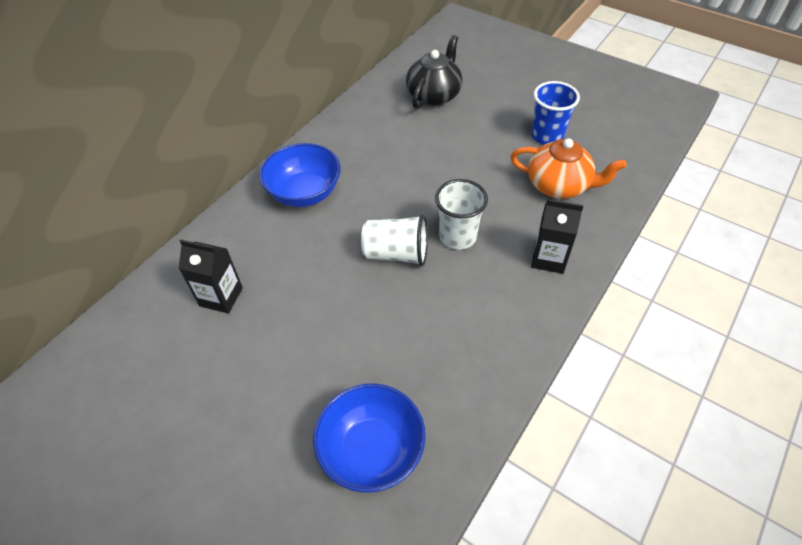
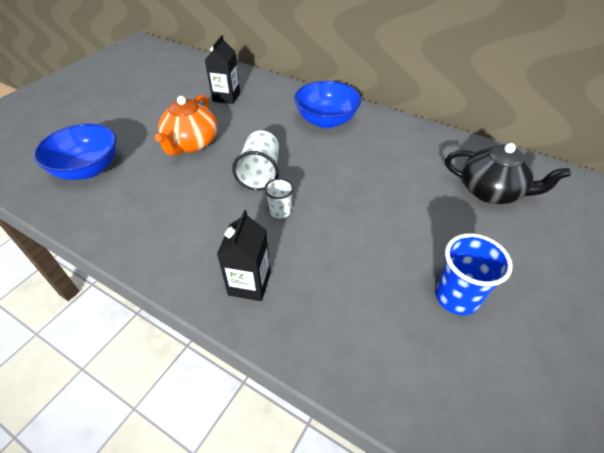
camera: 85 degrees right, 5 degrees down
(457, 236) = (280, 211): white cup -> white cup, size x0.58
(559, 185) = (365, 303): orange teapot -> orange teapot (191, 144)

